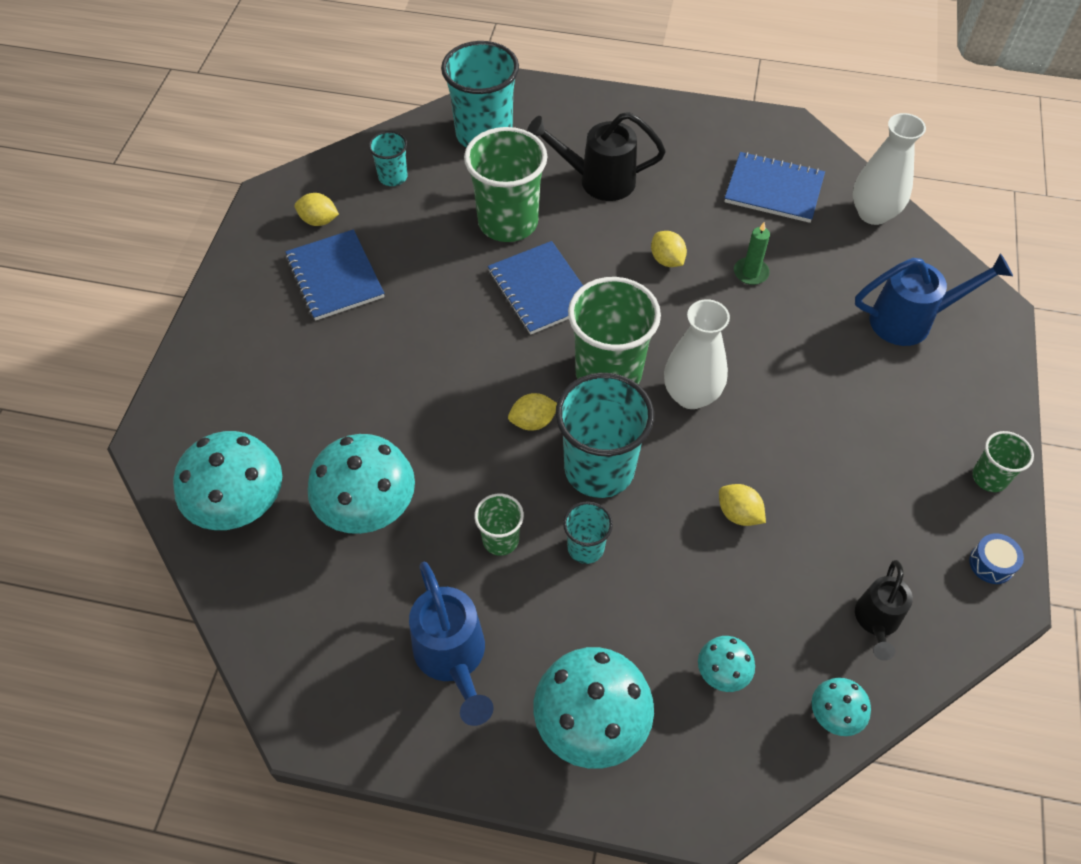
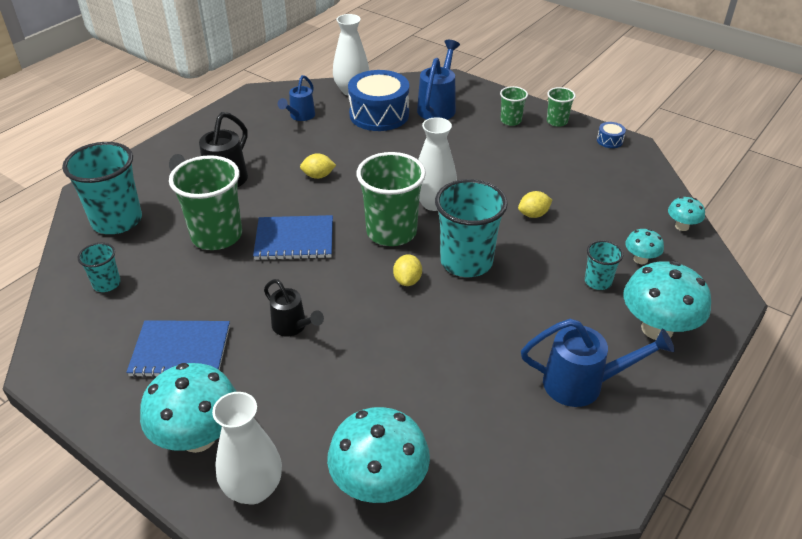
camera: 65 degrees left, 15 degrees down
(201, 410) = (253, 488): none -> white vase
(319, 221) = (108, 344): yellow lemon -> none
(368, 510) = (431, 396): turquoise mushroom -> turquoise mushroom (198, 437)
(500, 540) = (497, 328): green cup -> green cup (511, 121)
(585, 547) = (524, 288): turquoise cup -> turquoise cup (598, 281)
(750, 273) = (357, 147): green candle -> none
(774, 189) = (300, 116): blue notebook -> blue watering can
(840, 264) = (379, 114): none -> blue drum
(876, 621) = (629, 190): black watering can -> black watering can (293, 327)

